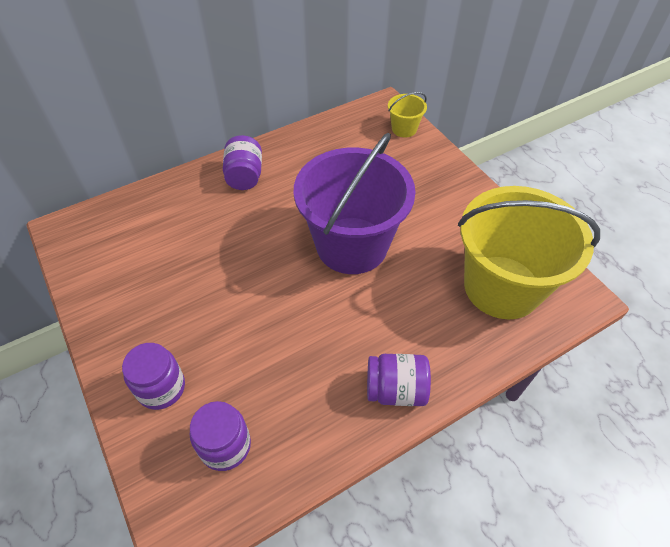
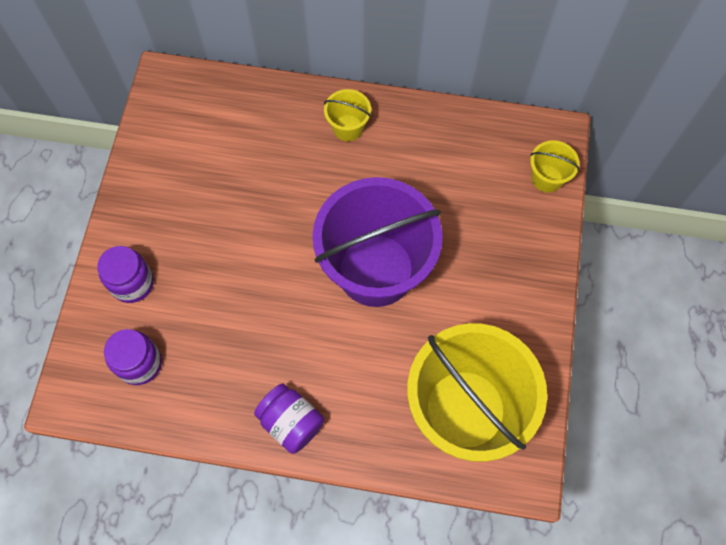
camera: 40 degrees right, 15 degrees up
(245, 176) = (348, 127): purple jar -> yellow bucket

